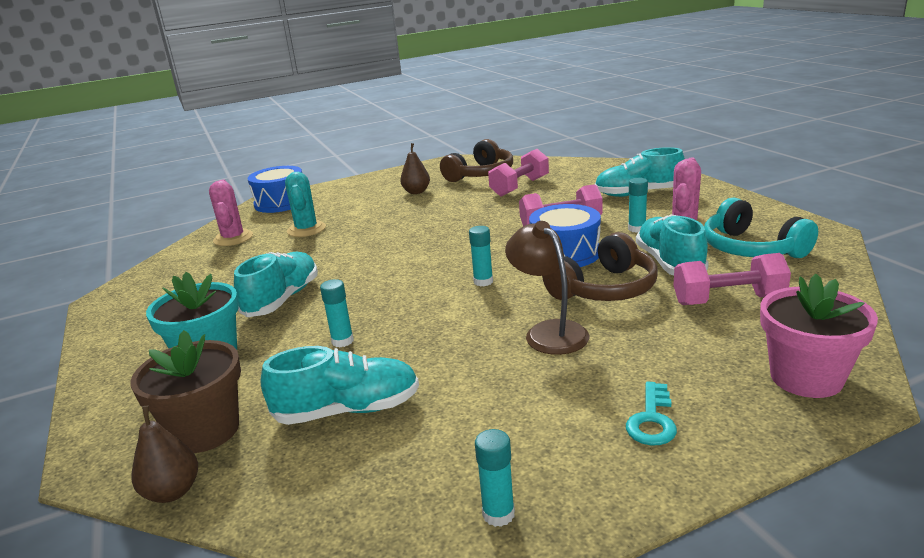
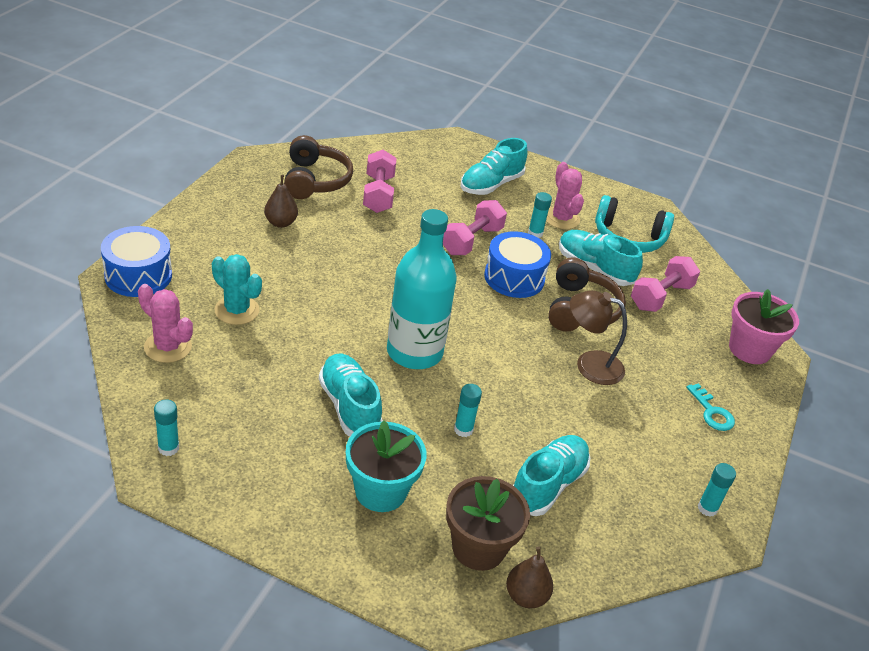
camera: 50 degrees left, 15 degrees up
(390, 280) = (414, 352): none -> turquoise bottle
(483, 282) = (490, 329): turquoise glue stick -> turquoise glue stick (168, 448)

